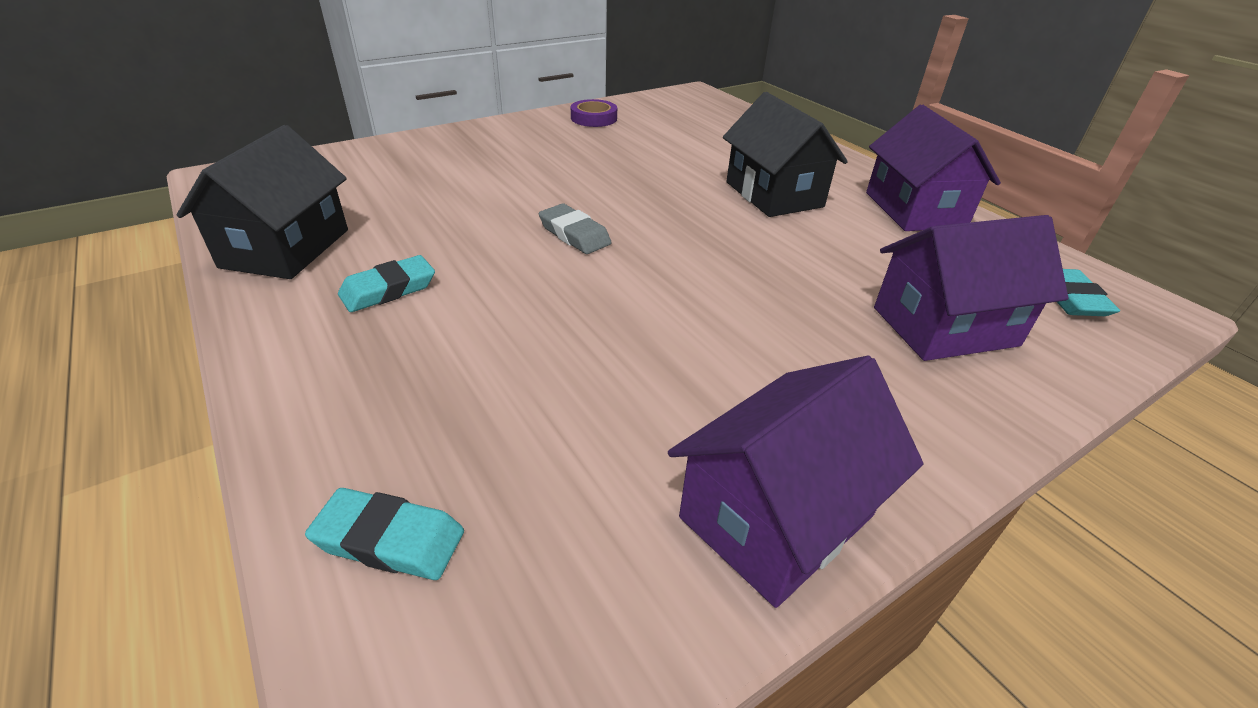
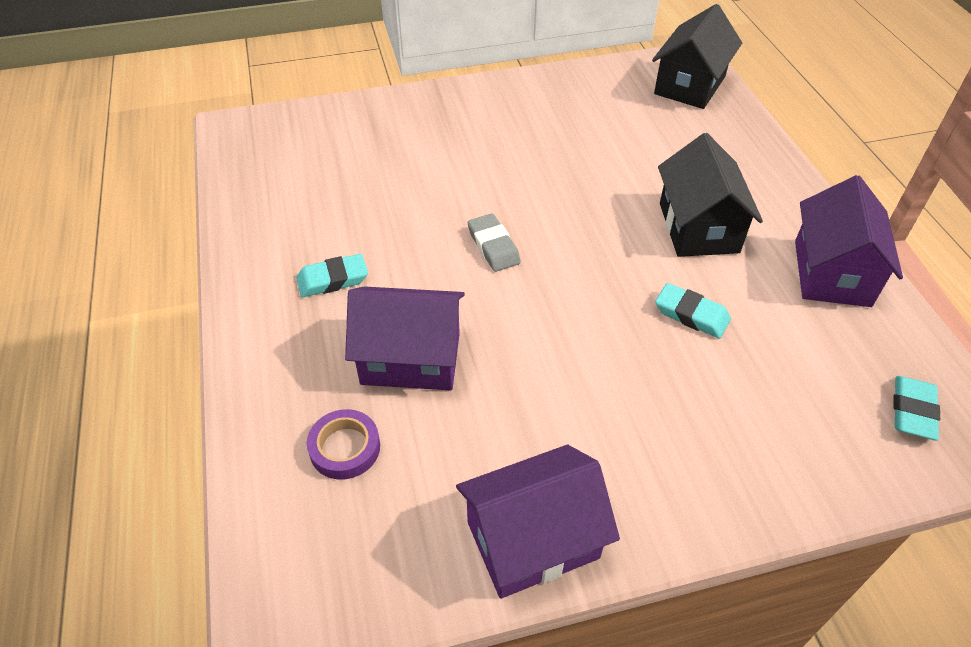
camera: 20 degrees right, 10 degrees up
(286, 248) = (268, 221): black house -> black house (689, 85)
(389, 540) = (288, 487): turquoise eraser -> turquoise eraser (691, 315)
(594, 118) = (569, 90): purple tape -> purple tape (345, 448)
(944, 326) = (766, 414): purple house -> purple house (411, 358)

